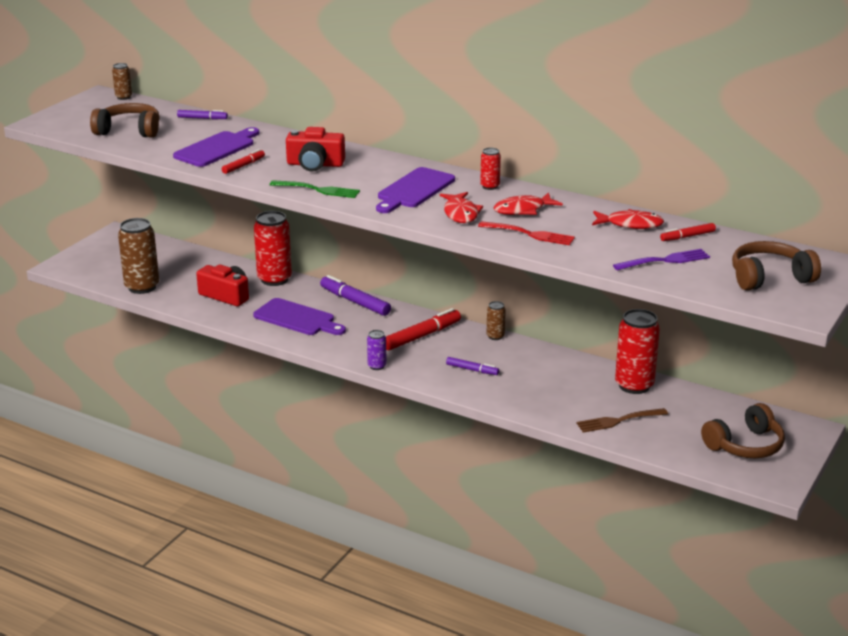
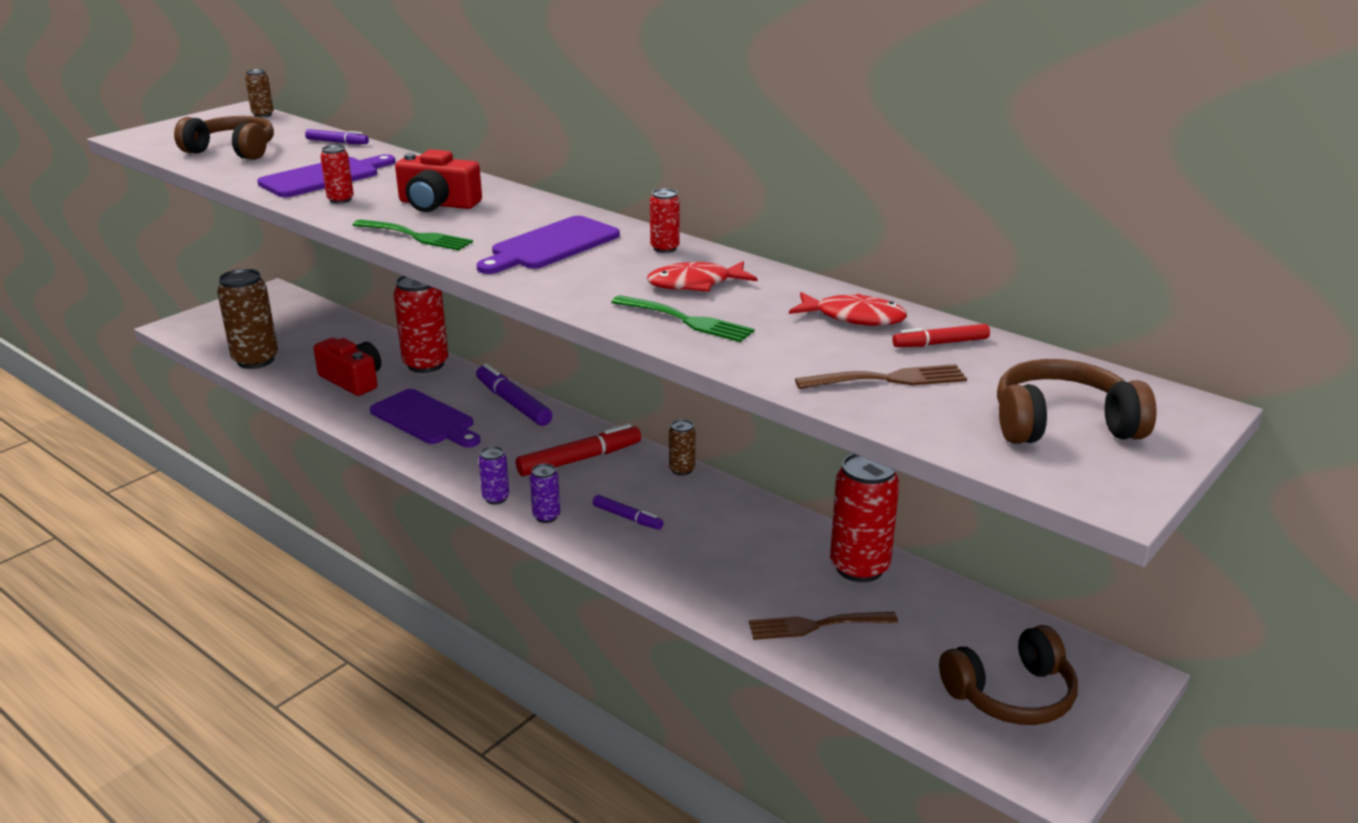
camera: 10 degrees right, 0 degrees up
(243, 166) = (340, 200): red marker -> red can
(417, 374) = (546, 516): none -> purple can
(460, 213) = (598, 282): red fish -> none
(530, 234) = (686, 320): red fork -> green fork
(665, 260) = (888, 379): purple fork -> brown fork

